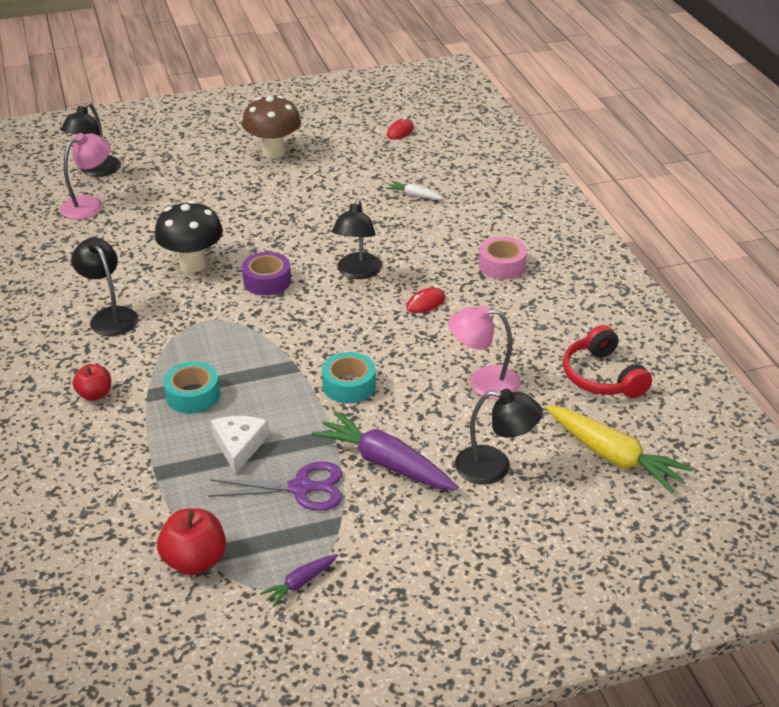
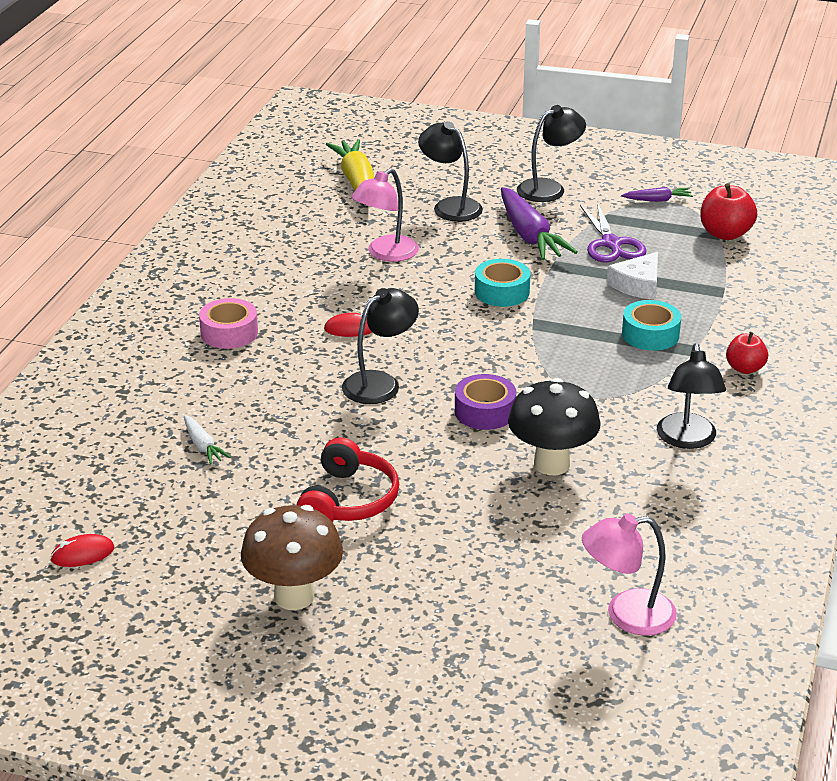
camera: 145 degrees left, 5 degrees down
(96, 171) = (581, 680): black lamp -> black lamp (549, 188)
(300, 488) = (611, 244): purple scissors -> purple scissors turned 135 degrees counterclockwise
(483, 382) = (386, 254): pink lamp -> pink lamp turned 90 degrees clockwise
(602, 376) = (286, 224): red headphones -> red headphones (348, 500)

